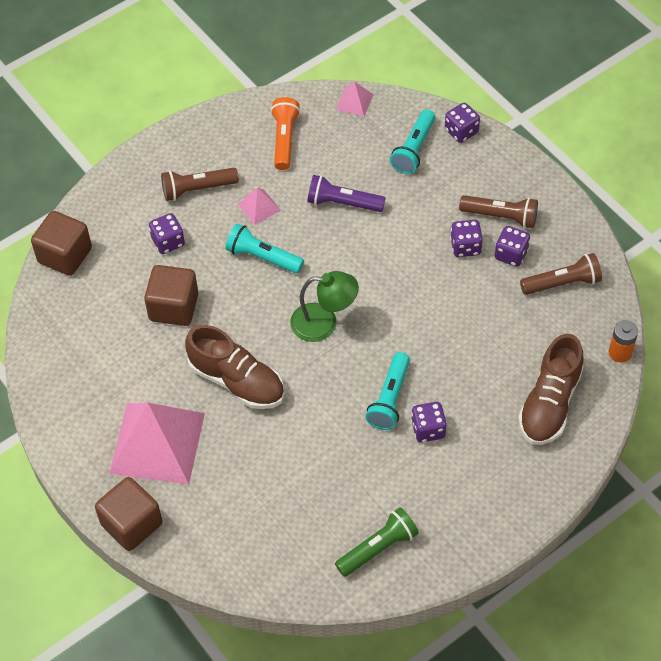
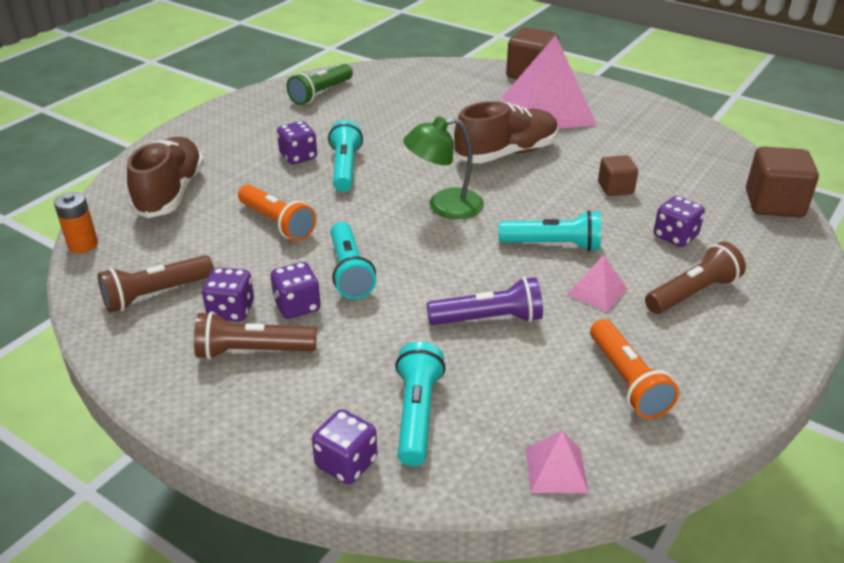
camera: 160 degrees right, 20 degrees down
(174, 307) = (615, 188): brown cube -> brown cube, size x0.59
(237, 381) = (506, 153): brown shoe -> brown shoe turned 135 degrees clockwise
(421, 269) = (349, 272): none -> turquoise flashlight
(464, 338) = (277, 223): none -> orange flashlight

